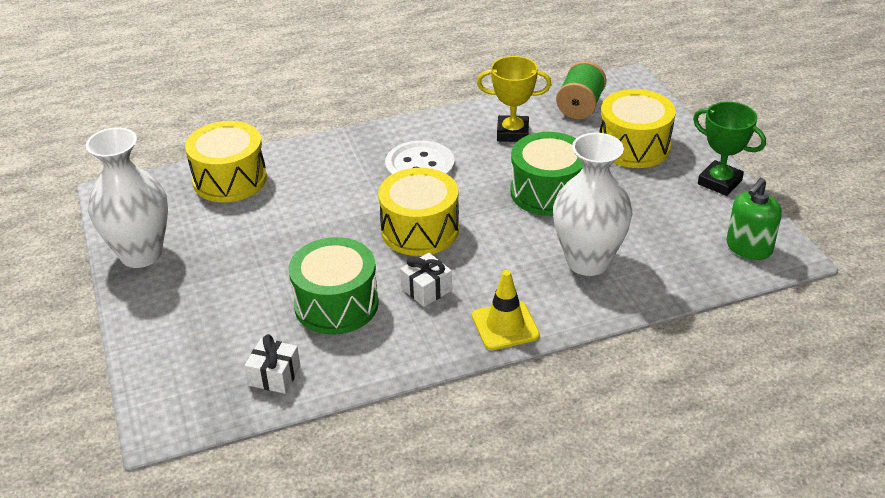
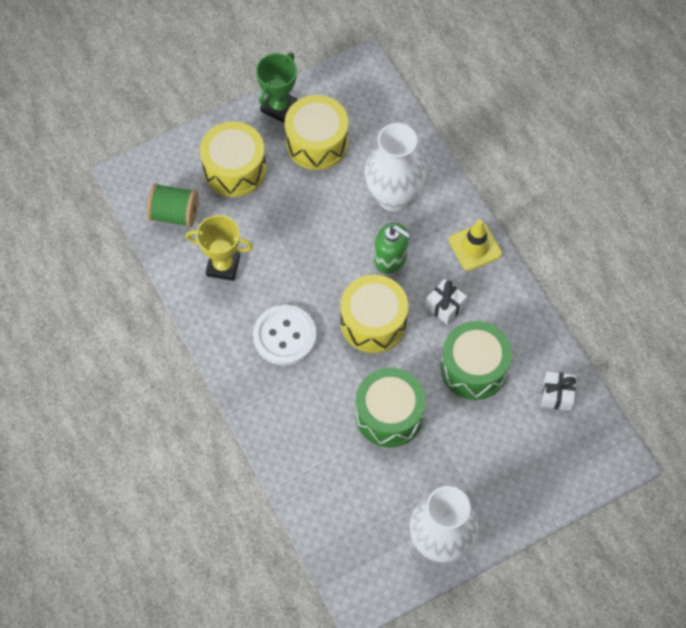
camera: 100 degrees left, 25 degrees up
(230, 179) = (324, 498): yellow drum -> yellow drum (317, 142)
(512, 133) = (223, 266): yellow trophy -> yellow trophy turned 75 degrees counterclockwise
(548, 192) = (308, 231): green drum -> green drum (389, 415)
(749, 248) = (360, 91): green soap dispenser -> green soap dispenser (390, 258)

